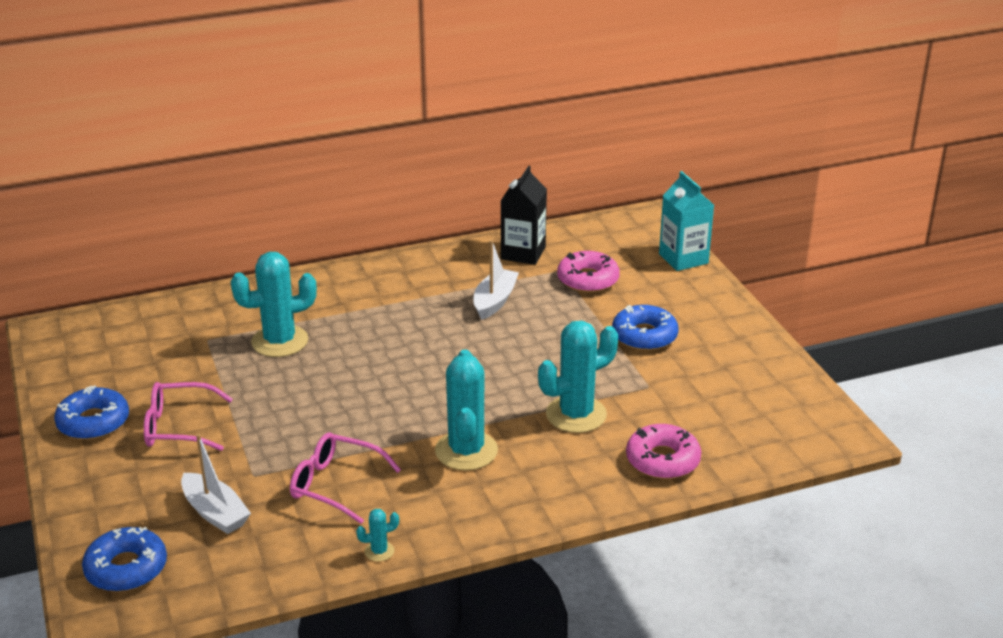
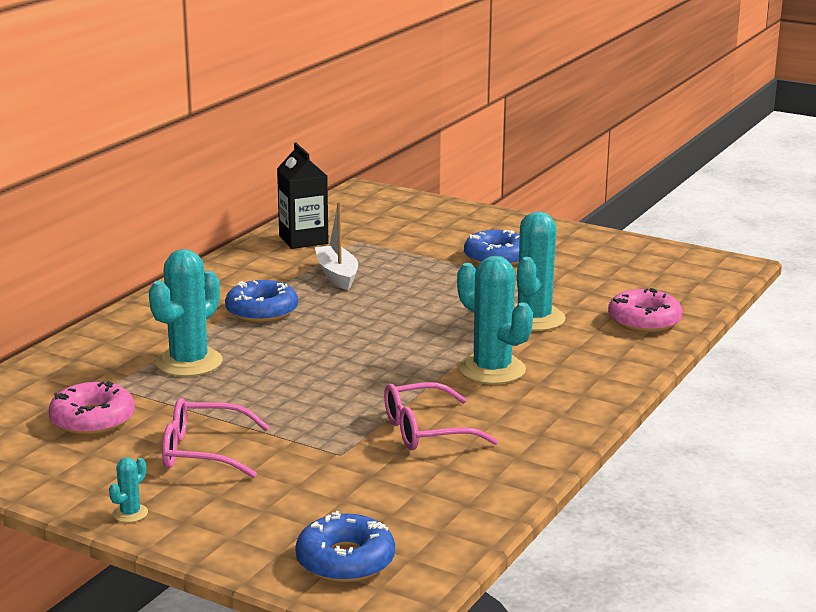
camera: 40 degrees left, 10 degrees down
(93, 422) = (105, 482): blue donut -> blue donut (262, 311)
(178, 427) = (203, 452): pink glasses -> pink glasses turned 45 degrees clockwise
(215, 513) = (354, 491): white boat -> none
(379, 551) = (542, 454): turquoise cactus -> turquoise cactus (130, 513)
(588, 279) = (389, 239): pink donut -> pink donut (92, 419)
(683, 258) = (440, 206): turquoise carton -> none

